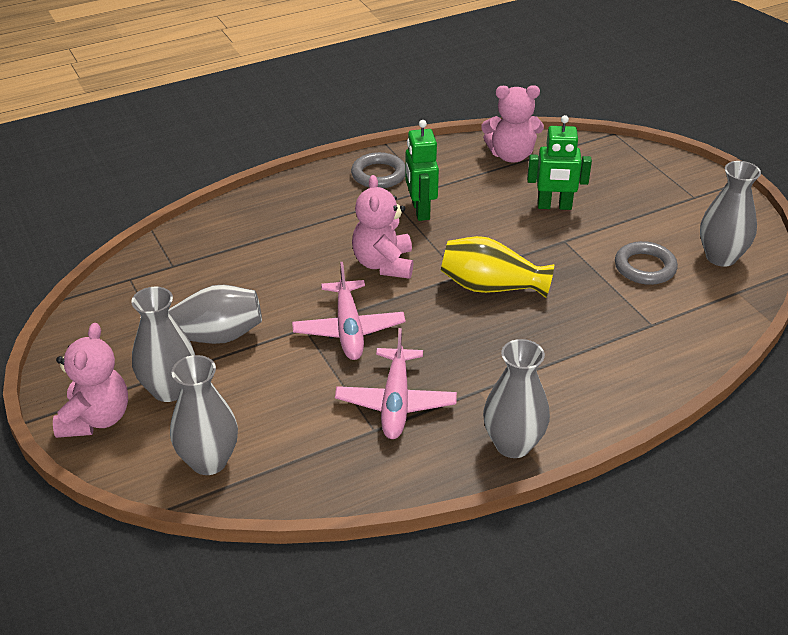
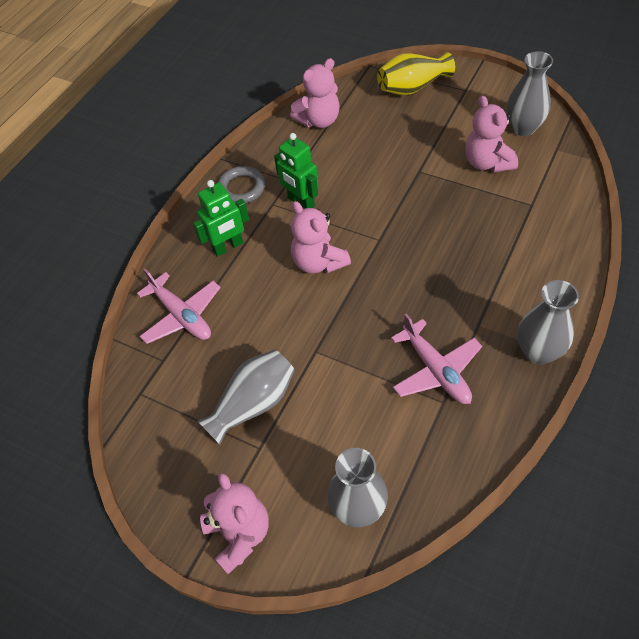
camera: 30 degrees left, 15 degrees up
(169, 389) = (269, 469): grey vase -> none
(349, 329) = (347, 332): pink plane -> pink plane (182, 316)
(491, 287) = (408, 237): yellow vase -> yellow vase (412, 87)
(554, 206) = (386, 147): green robot -> green robot (228, 247)
(645, 267) = (487, 163): grey ring -> pink teddy bear

